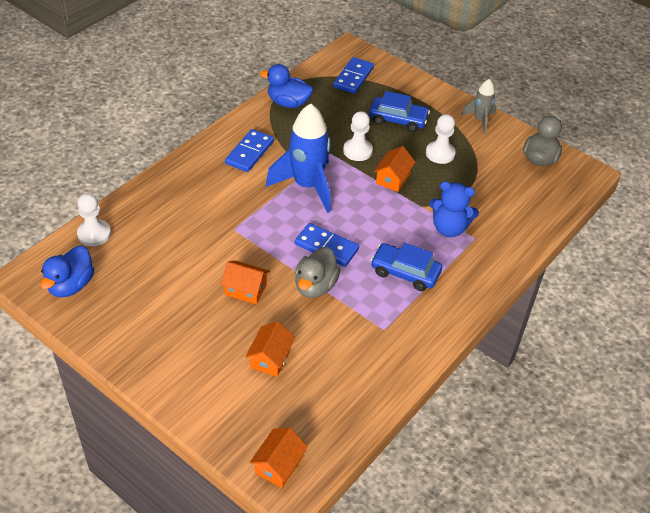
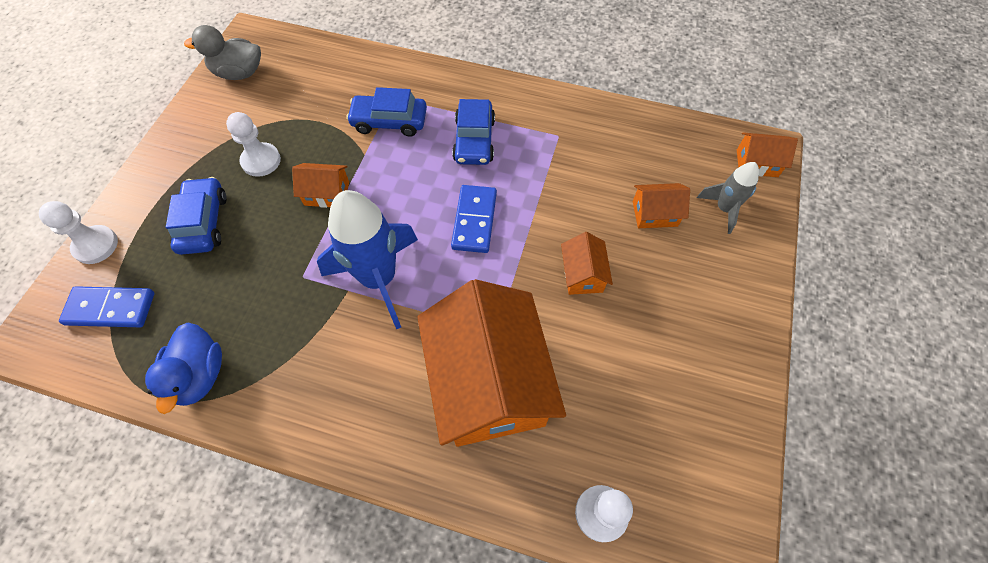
camera: 110 degrees left, 15 degrees up
(71, 285) = (702, 486): blue duck -> none
(202, 214) = (489, 382): none -> orange house
(249, 152) = (338, 379): blue domino -> none
(315, 286) = (538, 210): grey duck -> none
(357, 151) = (286, 247): white pawn -> white pawn (96, 245)
(449, 228) = (389, 121): blue teddy bear -> blue car
(480, 120) = (180, 139): grey rocket -> grey rocket (724, 209)

